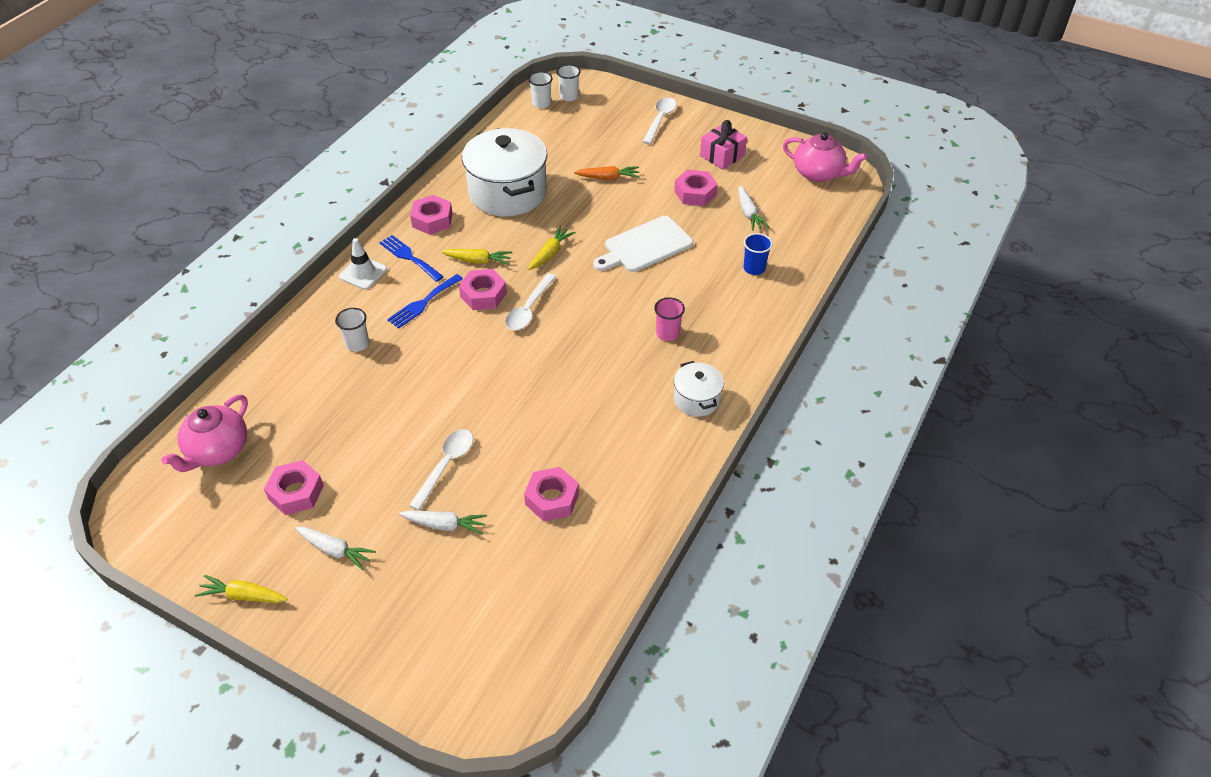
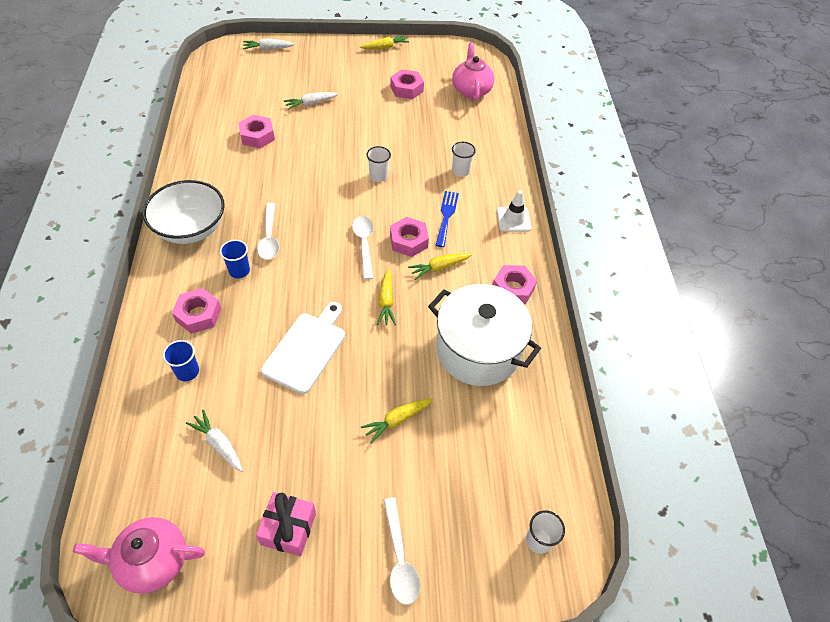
camera: 145 degrees right, 5 degrees up
(335, 550) = (359, 75): white carrot -> white carrot (268, 49)
(409, 257) = (495, 247): blue fork -> none
(446, 465) = (335, 129): white spoon -> white spoon (269, 238)
(541, 103) = (558, 506): white cup -> white cup (378, 176)
(608, 178) = (397, 420): orange carrot -> yellow carrot
(667, 333) = (239, 271): pink cup -> blue cup
(695, 193) = (291, 445): pink nut -> pink nut (198, 315)
(696, 399) = (191, 229): white pot -> white bowl

